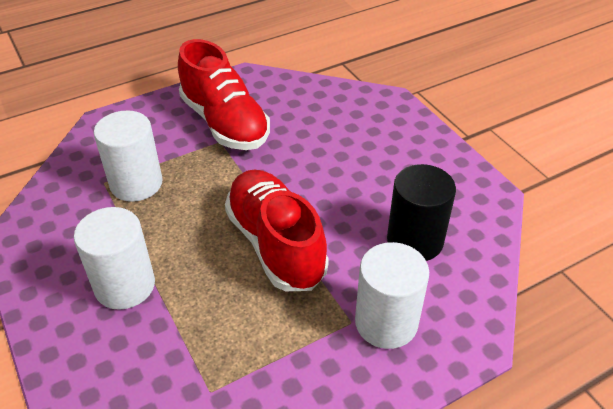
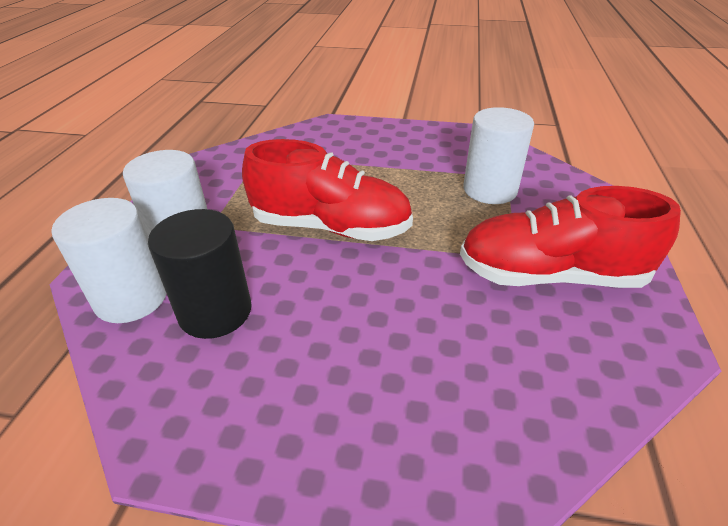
camera: 130 degrees right, 5 degrees down
(125, 285) = (379, 155): white cylinder -> white cylinder (131, 298)

